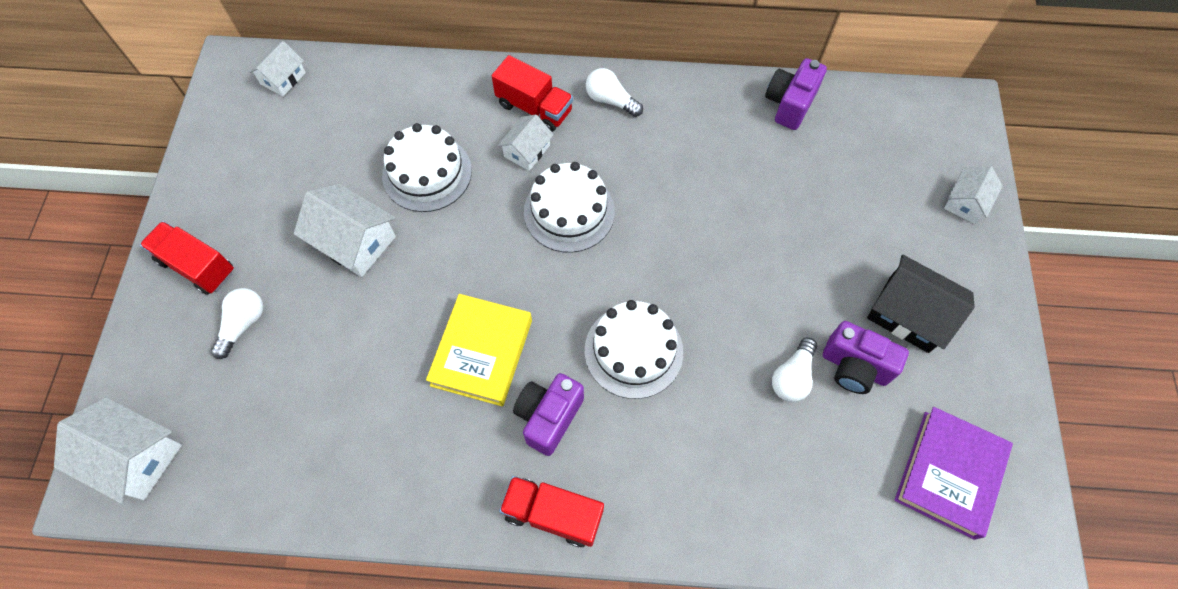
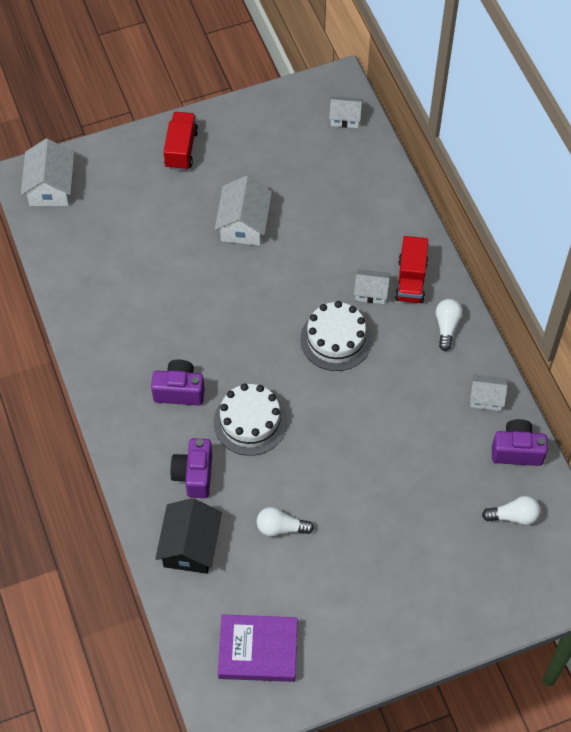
camera: 65 degrees right, 5 degrees down
(243, 324) = (156, 195): white light bulb -> white light bulb (514, 516)
(427, 173) = (318, 240): white cake -> none
(481, 352) = (204, 333): yellow book -> none
(553, 514) = (119, 420): red truck -> none
(854, 367) = (309, 566): purple camera -> purple camera (194, 475)
(909, 314) = (371, 591): black house -> black house (190, 546)
(966, 202) = (495, 607): white house -> white house (486, 397)

